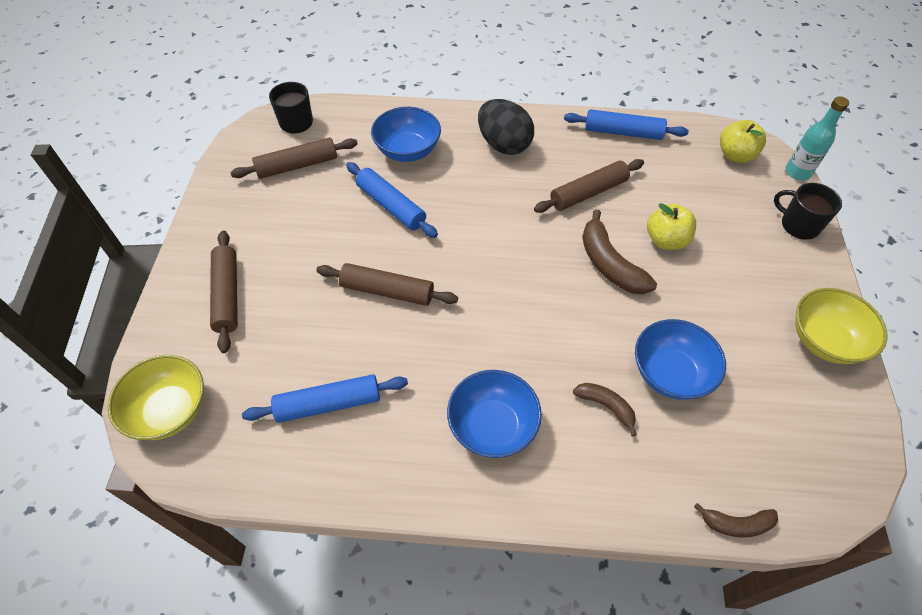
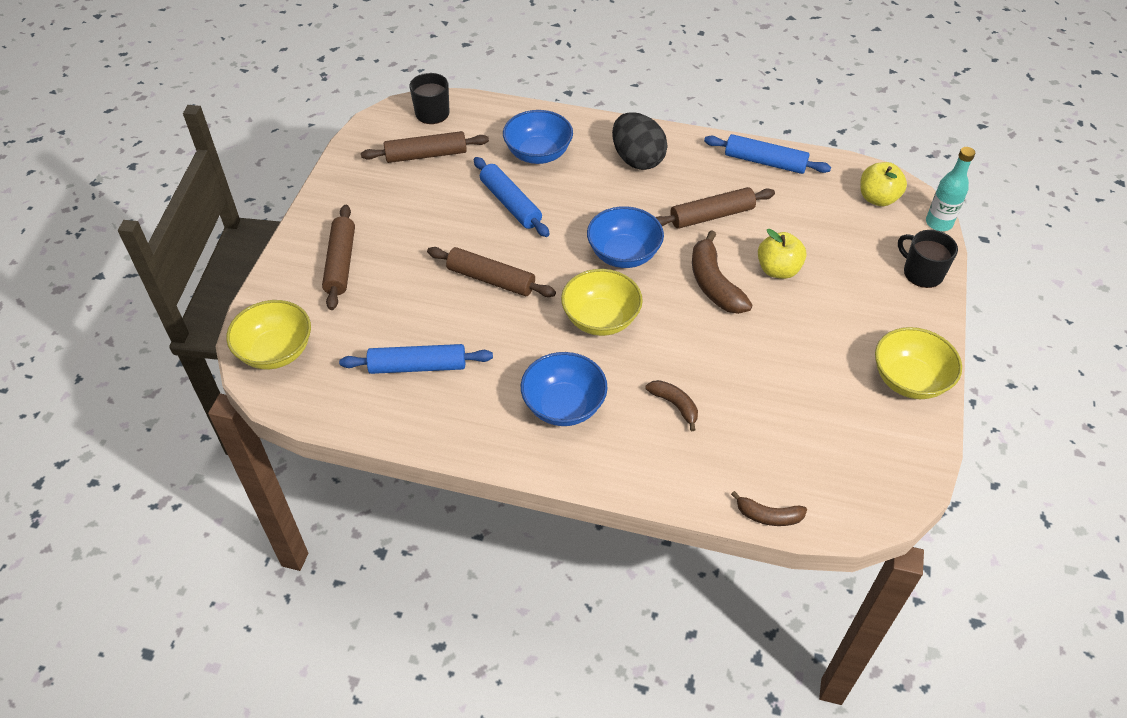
camera: 10 degrees right, 5 degrees down
(508, 319) = (600, 319): none -> yellow bowl
(670, 373) = (745, 387): blue bowl -> blue bowl (623, 254)

